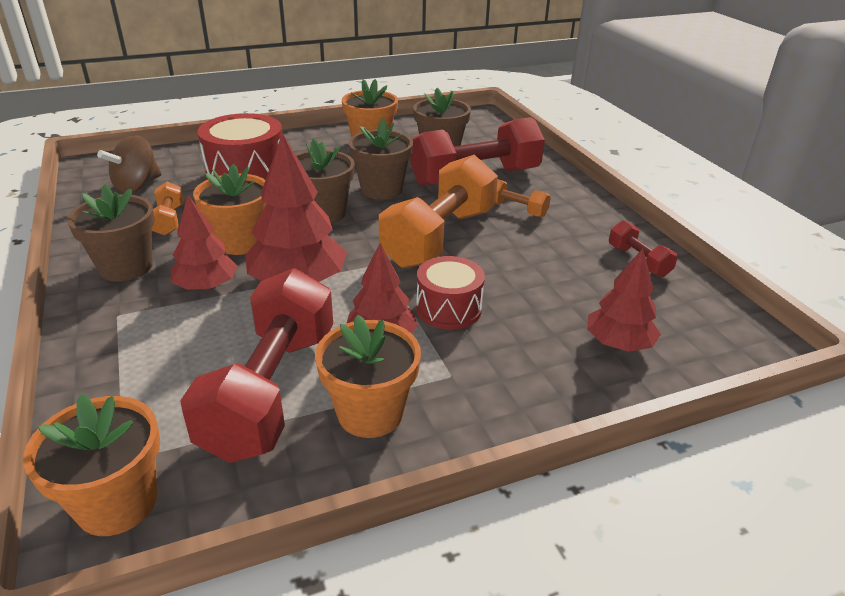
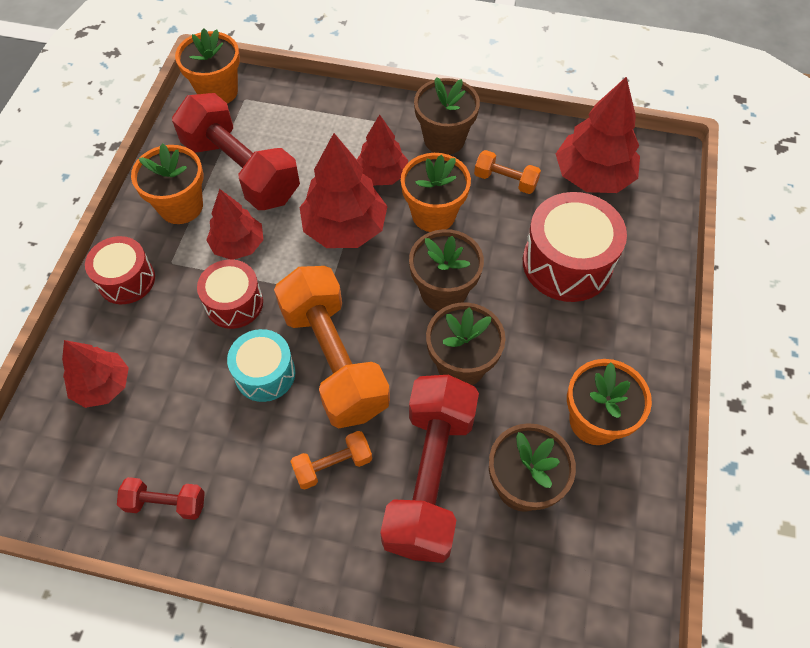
camera: 125 degrees right, 25 degrees up
(137, 186) = (592, 176): brown spinning top -> red tree
(491, 262) = (265, 374): none -> turquoise drum
(508, 398) = (126, 280): none -> red drum

